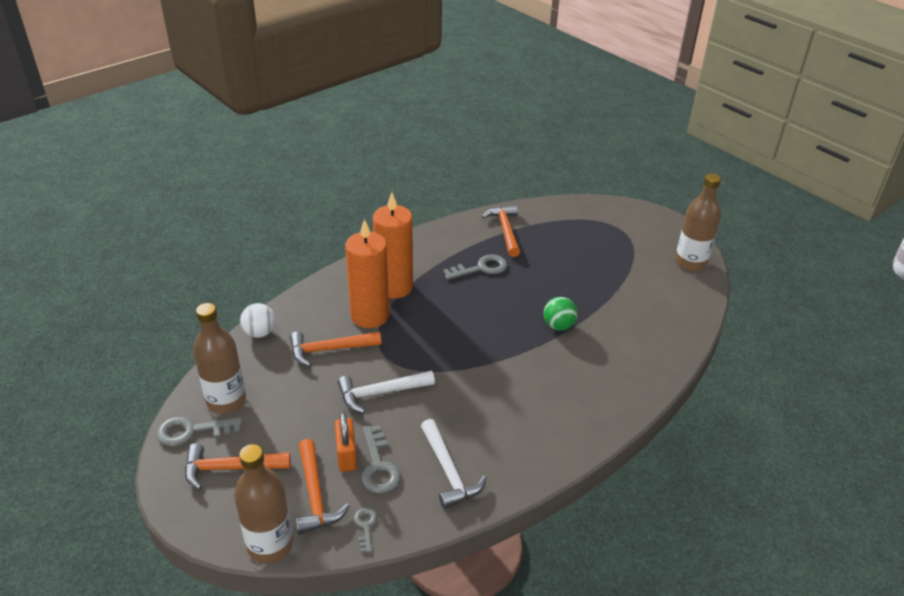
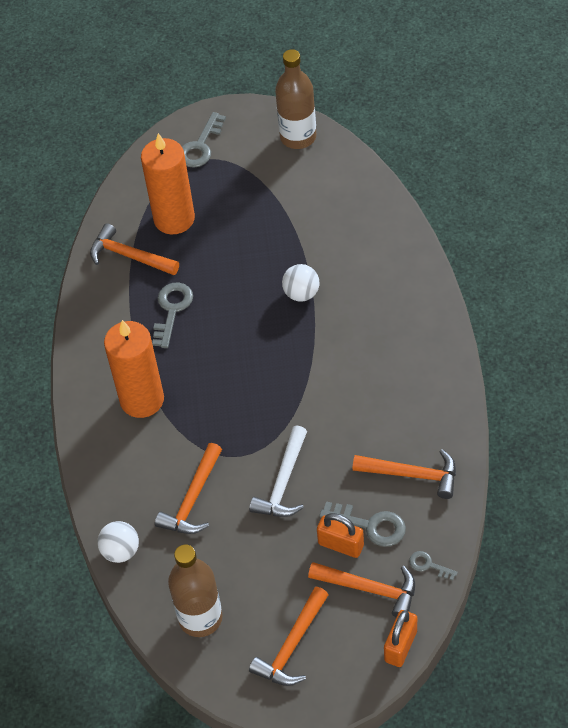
camera: 50 degrees left, 15 degrees up
(192, 431) = (221, 662): grey key -> grey key (200, 146)
(270, 544) = (400, 646): brown bottle -> orange padlock
(370, 316) = (169, 442): orange candle -> orange candle (174, 219)
(449, 471) = (412, 475): white hammer -> orange hammer
(558, 326) = (301, 294): green ball -> white ball

